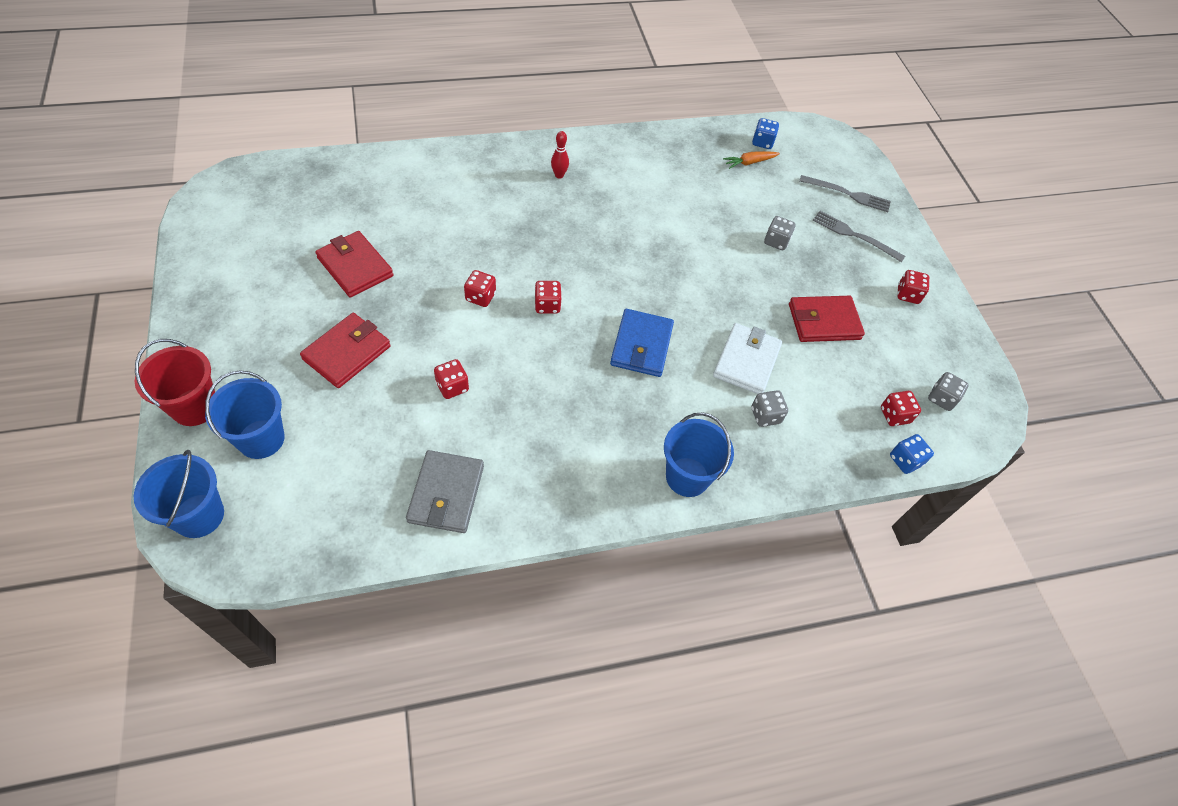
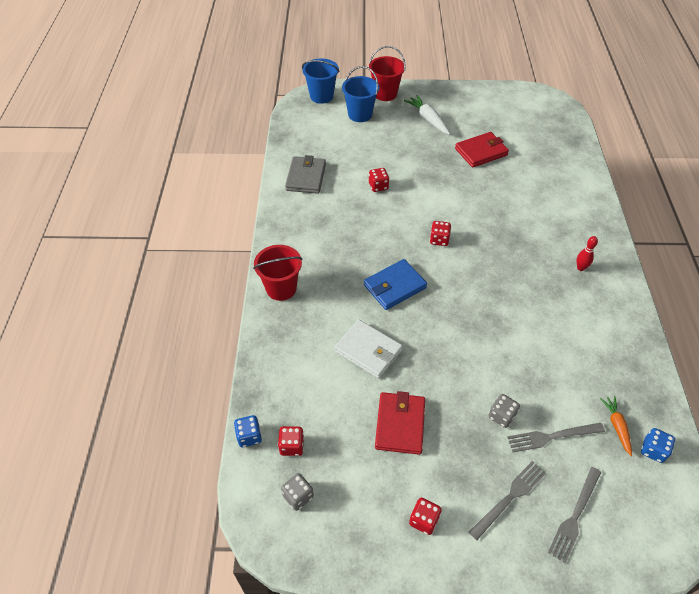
camera: 110 degrees right, 5 degrees down
(274, 336) = (428, 119): none -> white carrot
(347, 353) = (412, 146): red wallet -> none
(446, 494) = (306, 177): grey wallet -> grey wallet turned 75 degrees clockwise
(480, 297) = (450, 206): red dice -> none
(641, 345) = (394, 286): blue wallet -> blue wallet turned 60 degrees counterclockwise
(687, 477) = (281, 288): blue bucket -> red bucket
(765, 415) = (316, 349): grey dice -> none
(781, 206) = (552, 437): none -> grey fork

